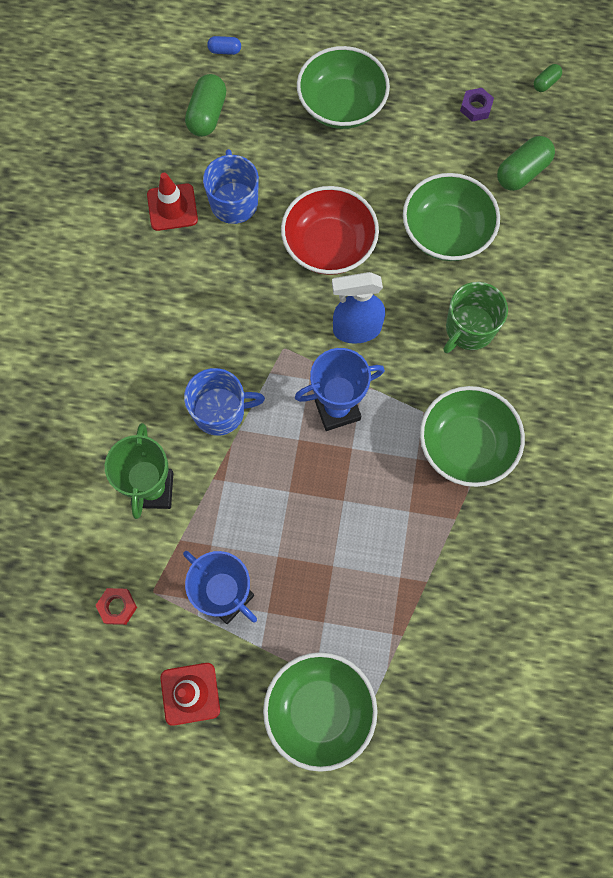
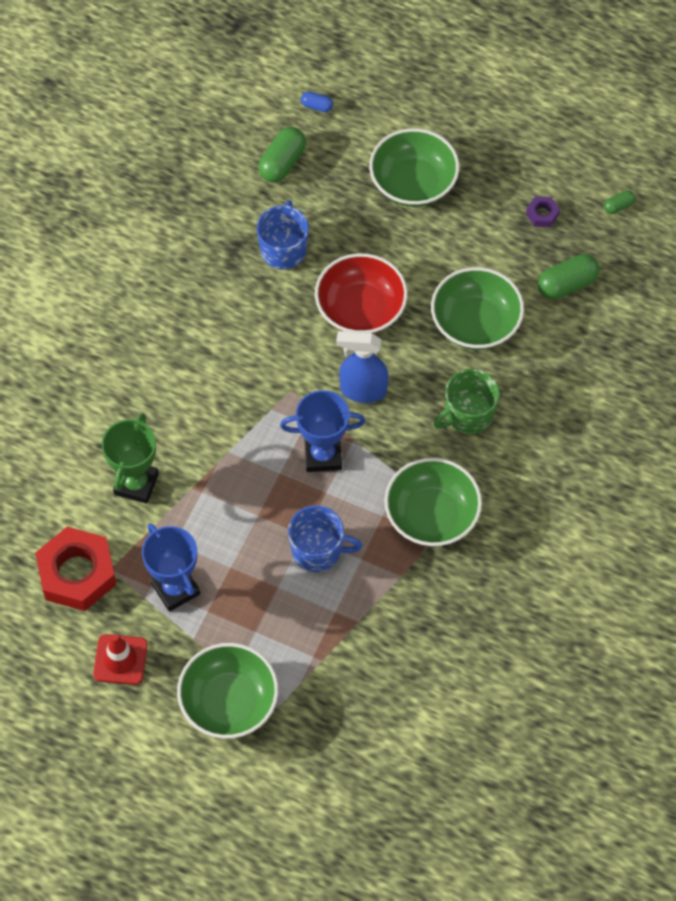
camera: 15 degrees right, 10 degrees down
(117, 607) = (77, 573): red nut -> red nut, size x2.30
(172, 207) = (224, 241): red traffic cone -> none
(220, 411) = (216, 432): blue mug -> blue mug (318, 550)

